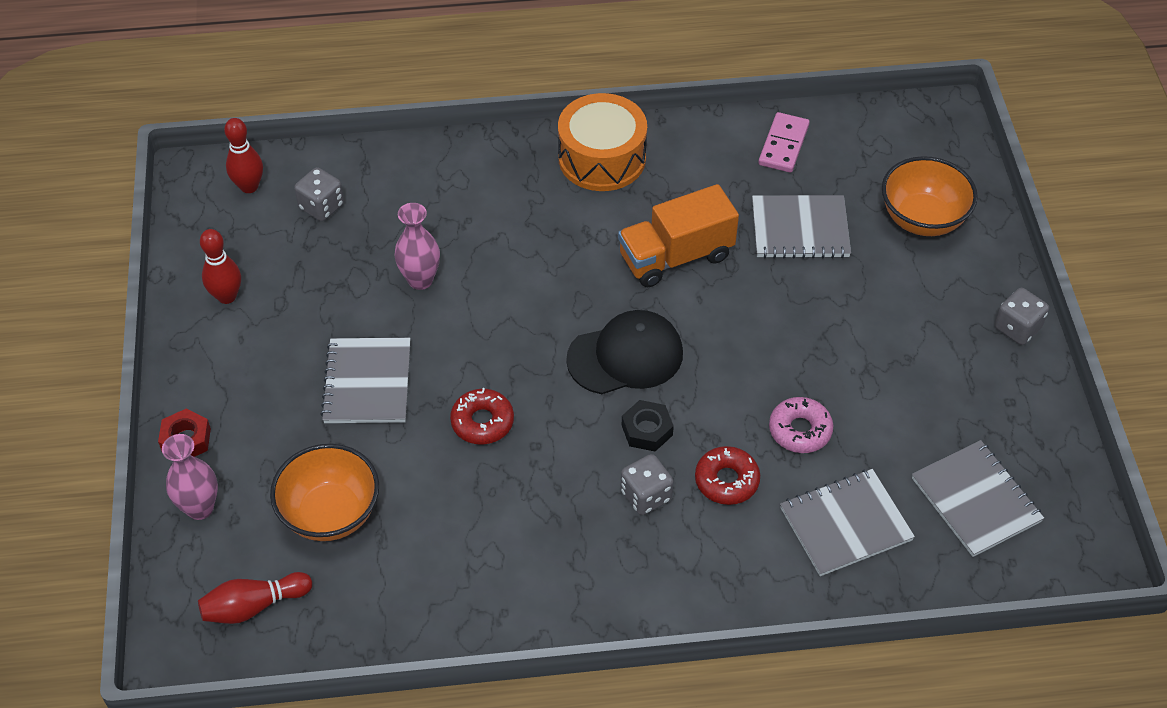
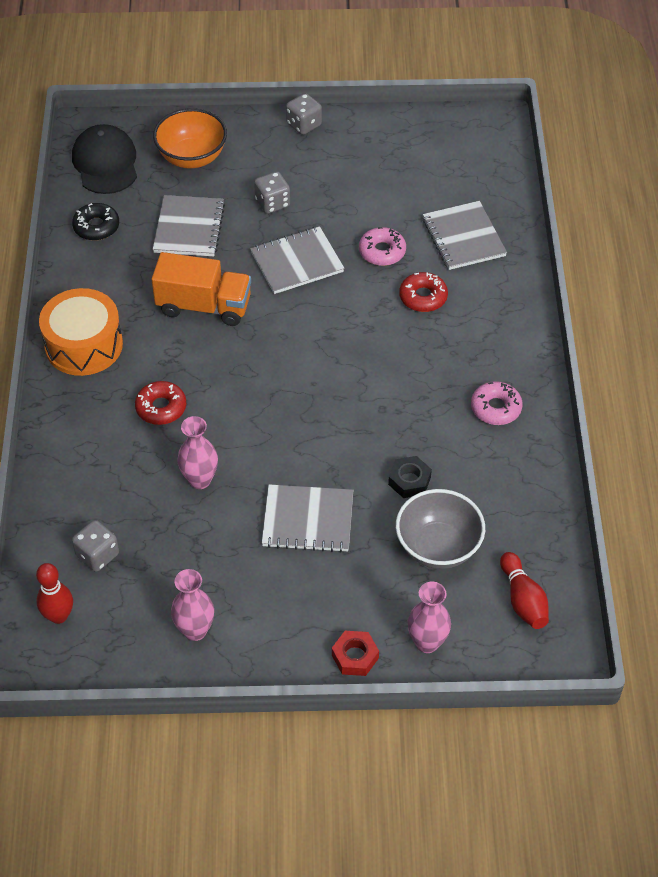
camera: 85 degrees left, 0 degrees up
(227, 296) = (195, 630): red bowling pin -> pink vase
(330, 513) = (438, 547): orange bowl -> grey bowl
(482, 422) = (356, 442): red donut -> red donut (161, 407)
(546, 570) = (496, 408): none -> pink donut
(625, 356) = (301, 346): black cap -> black cap (105, 163)
(646, 496) = (433, 344): grey dice -> grey dice (272, 203)
(647, 430) = (374, 339): black nut -> black nut (409, 481)
(676, 256) = (204, 306): orange truck -> orange truck turned 60 degrees counterclockwise
(783, 145) = (96, 227): pink domino -> black donut
(975, 500) = (448, 169): grey notebook -> grey notebook (297, 262)

